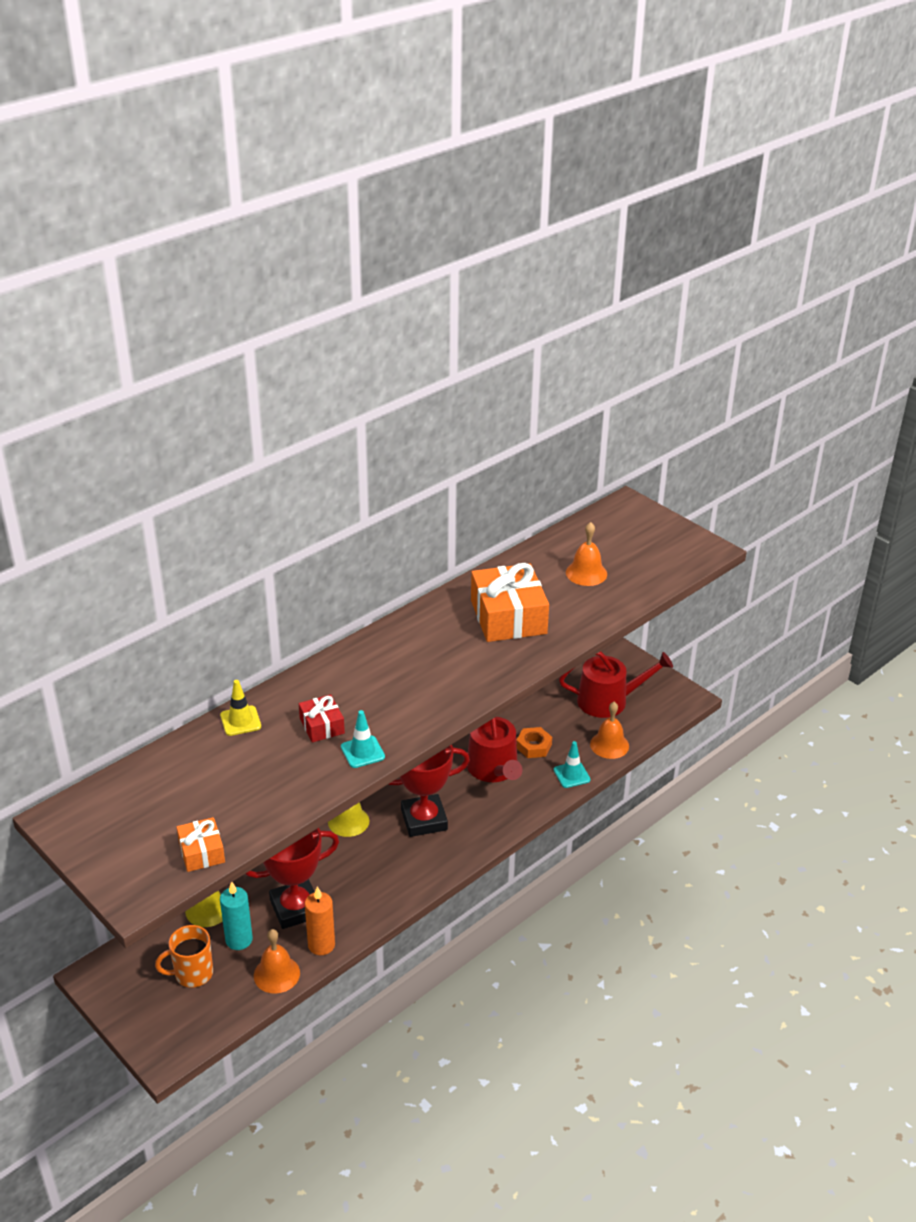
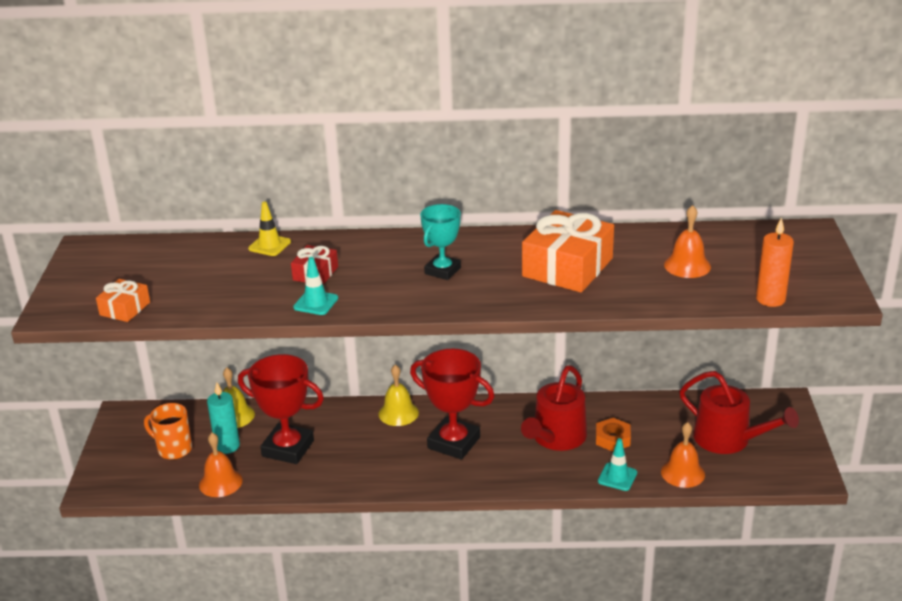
camera: 45 degrees right, 5 degrees down
(321, 945) = (272, 482): orange candle -> orange candle (770, 299)
(421, 668) = (442, 271): none -> turquoise trophy

